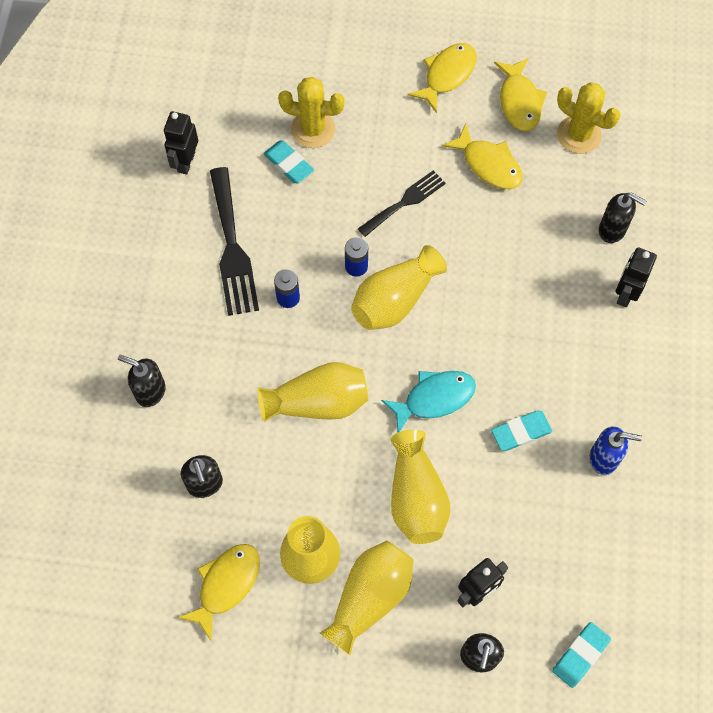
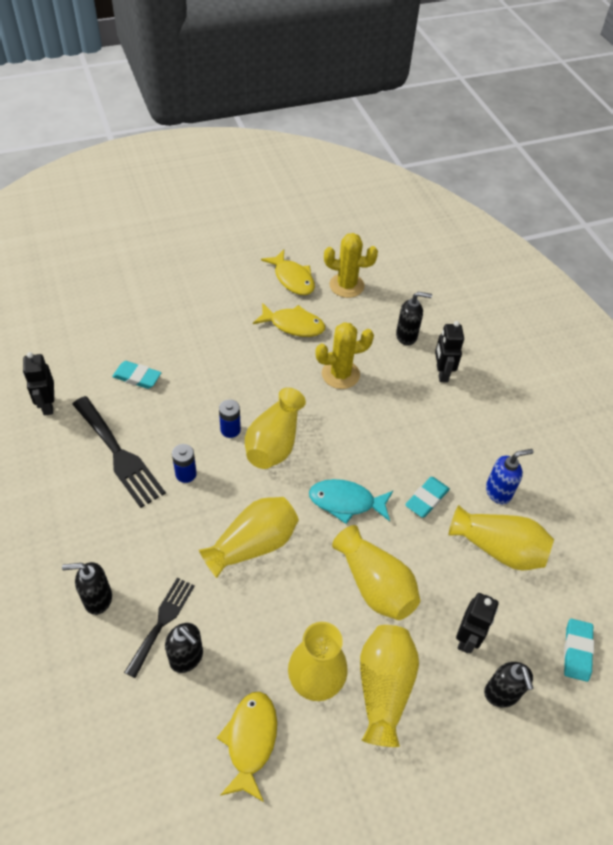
camera: 30 degrees left, 15 degrees down
(313, 129) = (145, 347): yellow cactus -> yellow cactus (340, 374)
(405, 202) = (244, 371): black fork -> black fork (162, 622)
(434, 398) = (346, 502): turquoise fish -> turquoise fish turned 120 degrees counterclockwise
(447, 75) = (230, 279): yellow fish -> none
(565, 518) = (498, 548): none -> yellow vase

